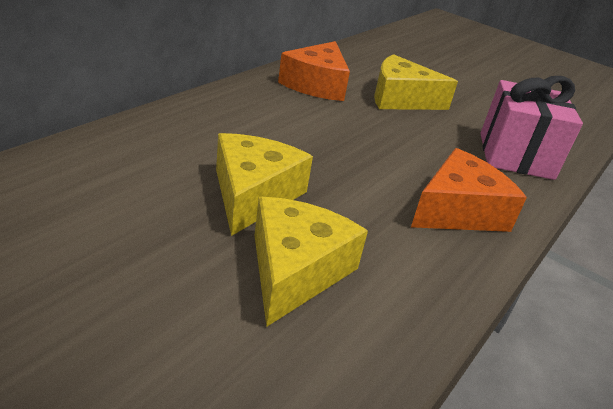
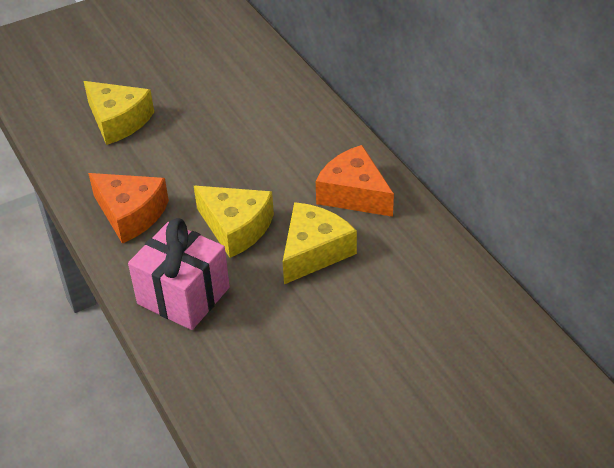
camera: 120 degrees right, 10 degrees up
(253, 194) = (192, 119): yellow cheese -> yellow cheese (236, 228)
(458, 211) = (130, 214): orange cheese -> orange cheese turned 45 degrees counterclockwise

